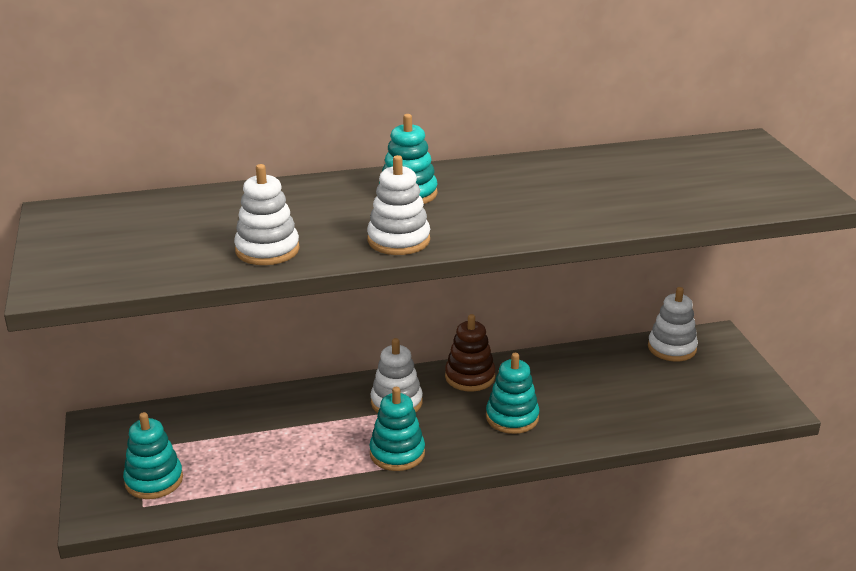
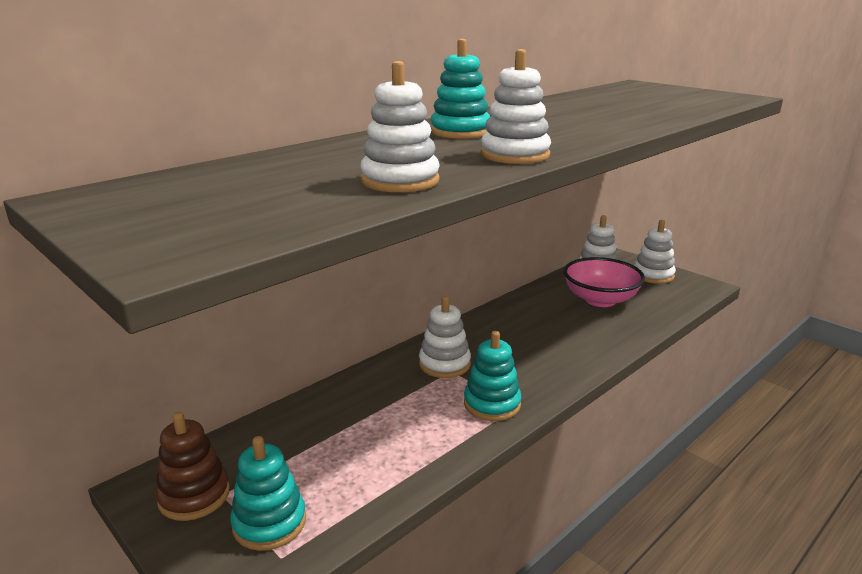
camera: 30 degrees left, 5 degrees down
(470, 377) = (482, 327): brown stacking toy -> brown stacking toy (194, 495)
(512, 417) = (549, 346): turquoise stacking toy -> none
(628, 385) = (600, 300): none -> pink bowl
(730, 375) = (653, 275): none -> white stacking toy

